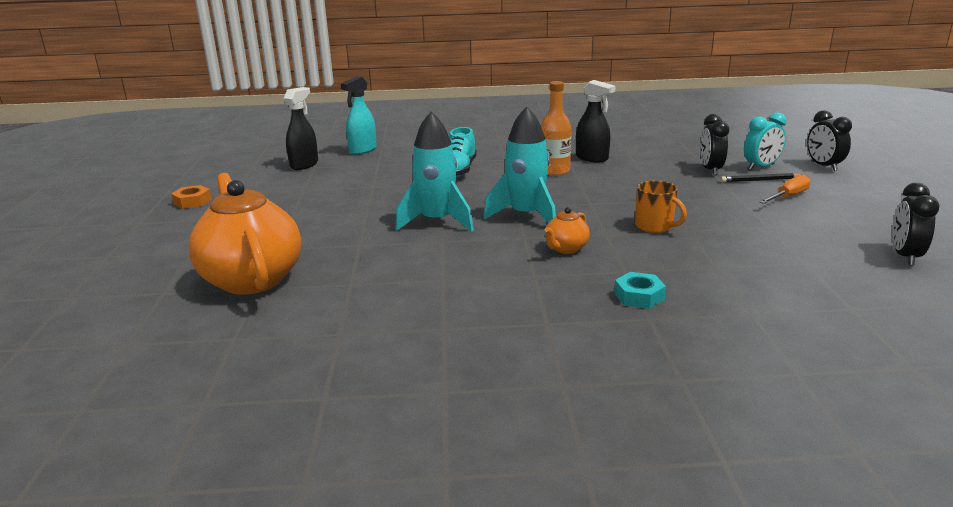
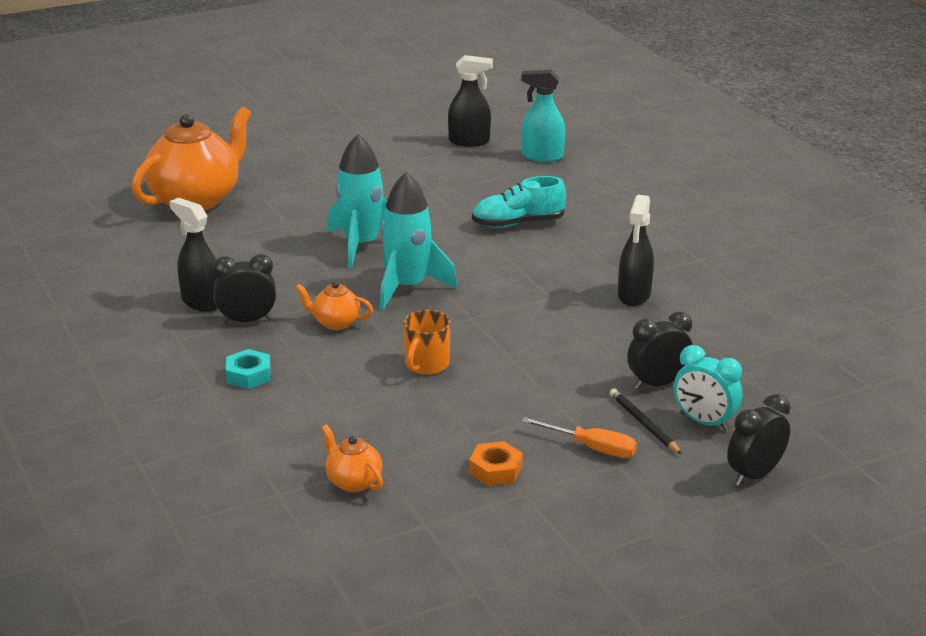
camera: 65 degrees right, 5 degrees up
(192, 202) = (334, 125): orange nut -> orange nut (495, 470)
(479, 302) = (201, 302): none -> black spray bottle
(554, 171) = (563, 279): orange bottle -> none
(831, 276) = (353, 481): none -> orange teapot
(905, 256) = (437, 533): black clock -> black clock (247, 321)

